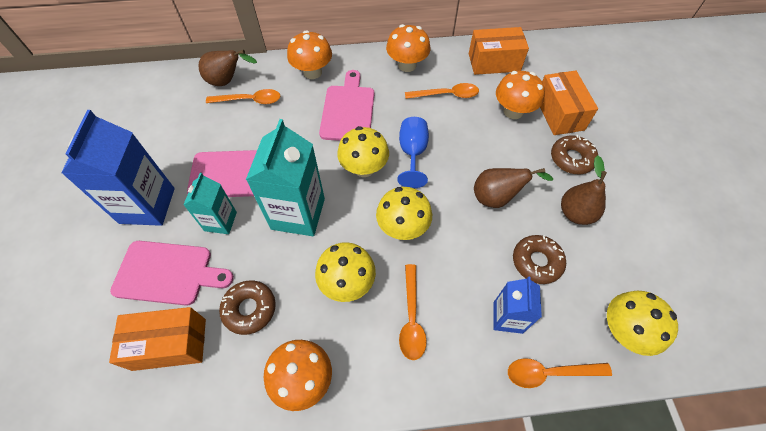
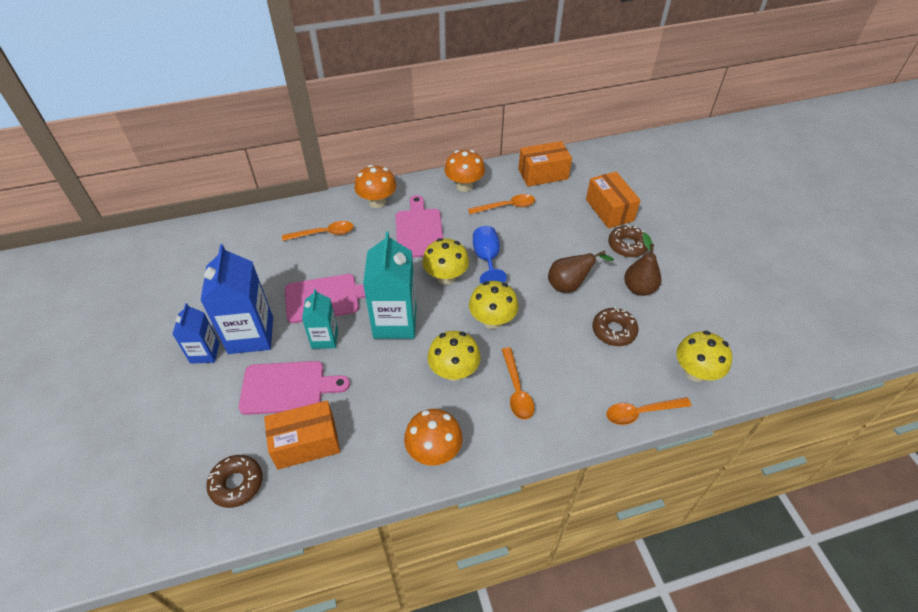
camera: 10 degrees left, 10 degrees down
(227, 81) = (297, 219): brown pear -> none
(249, 309) = (371, 405): brown donut -> brown donut (237, 484)
(507, 317) = (598, 377): blue carton -> blue carton (205, 353)
(513, 111) = (568, 213): orange mushroom -> none

